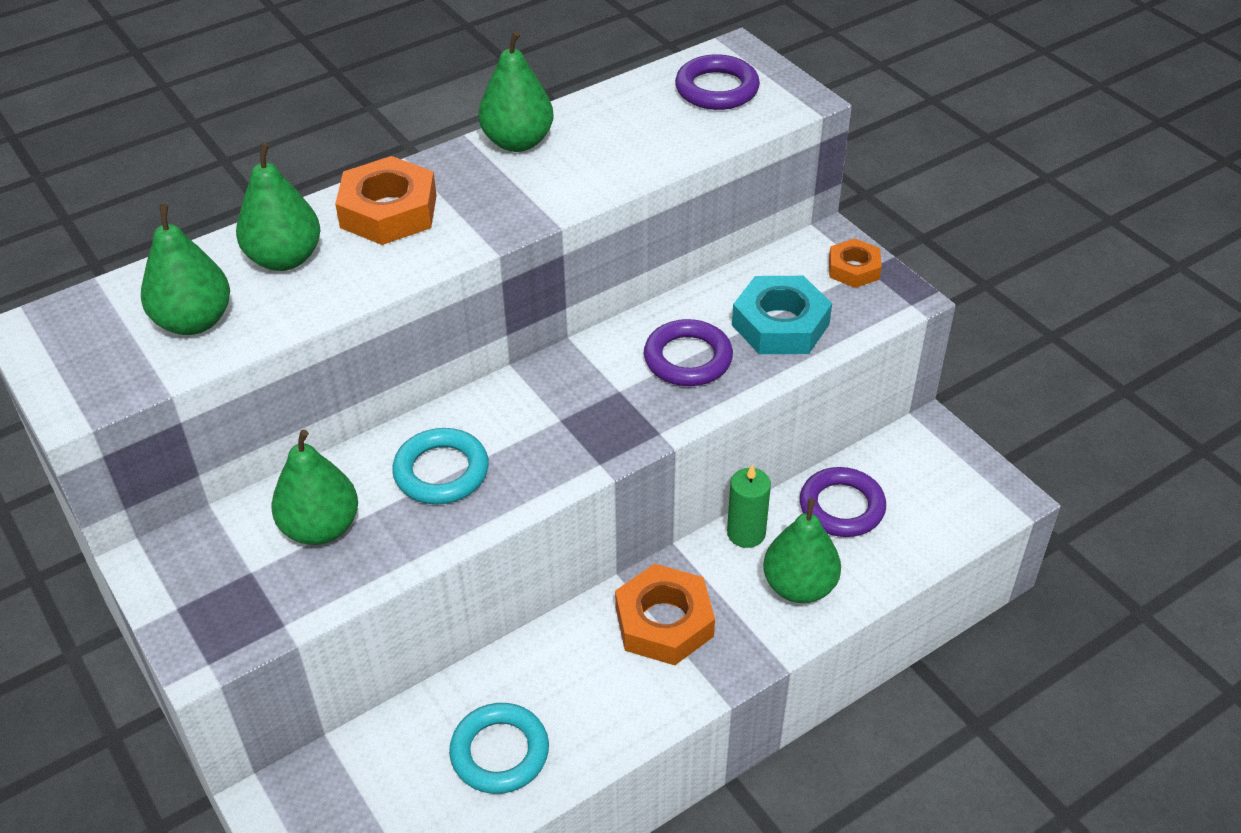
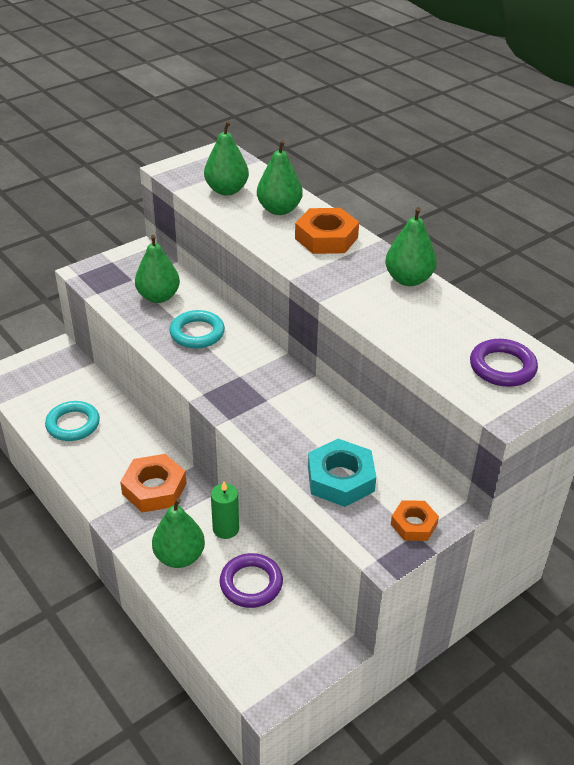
camera: 85 degrees right, 5 degrees down
(688, 358) = (299, 431): purple ring -> none

